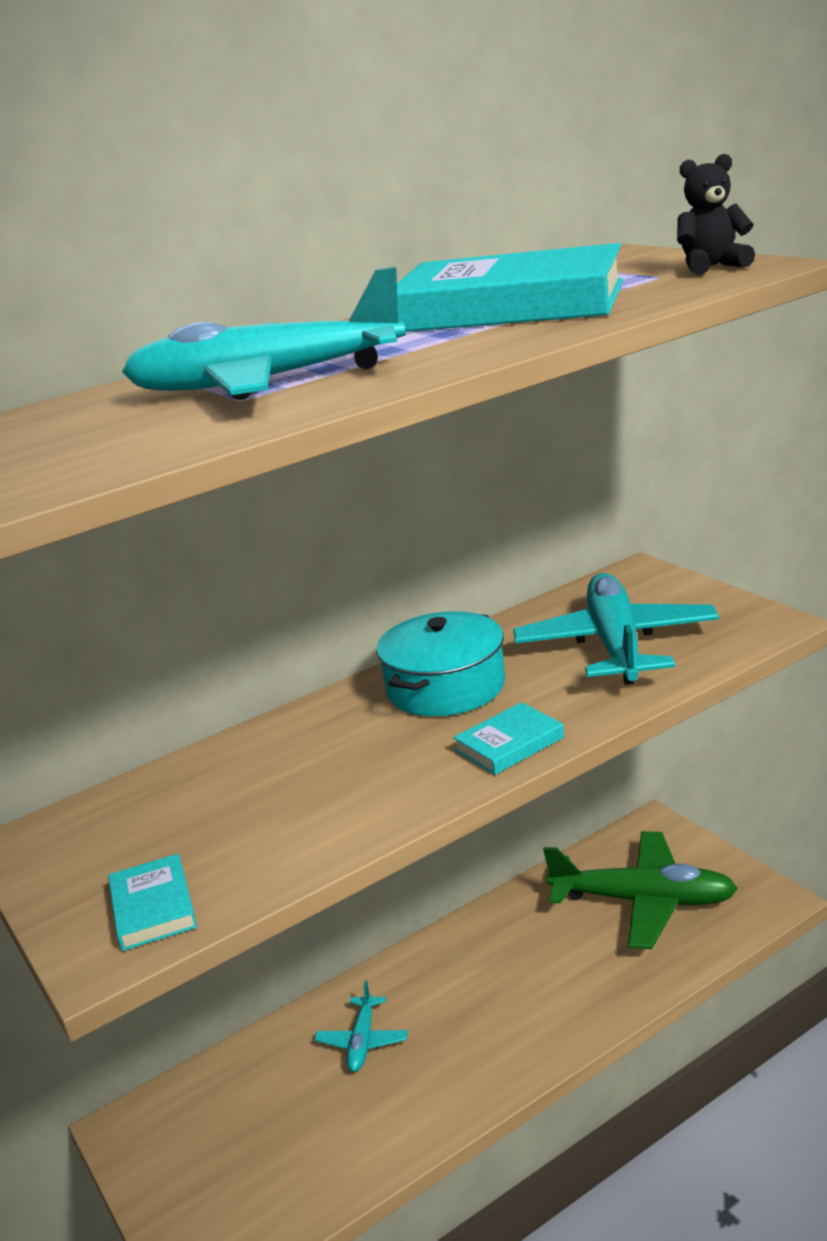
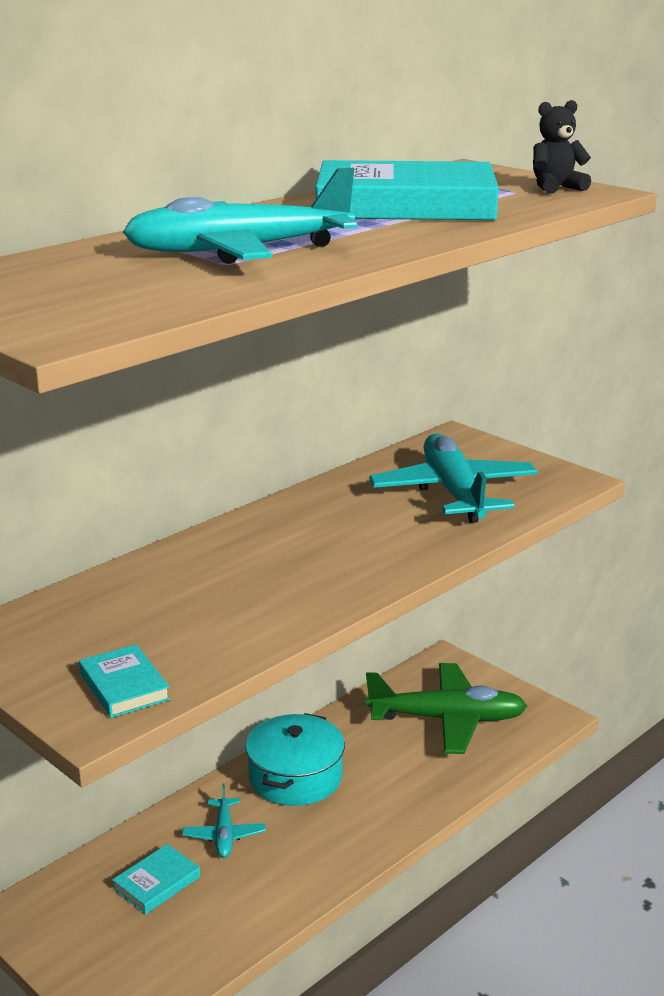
camera: 15 degrees left, 0 degrees up
(446, 687) = (318, 522): turquoise pot -> turquoise pot (295, 777)
(509, 744) = (388, 566): turquoise book -> turquoise book (157, 883)

